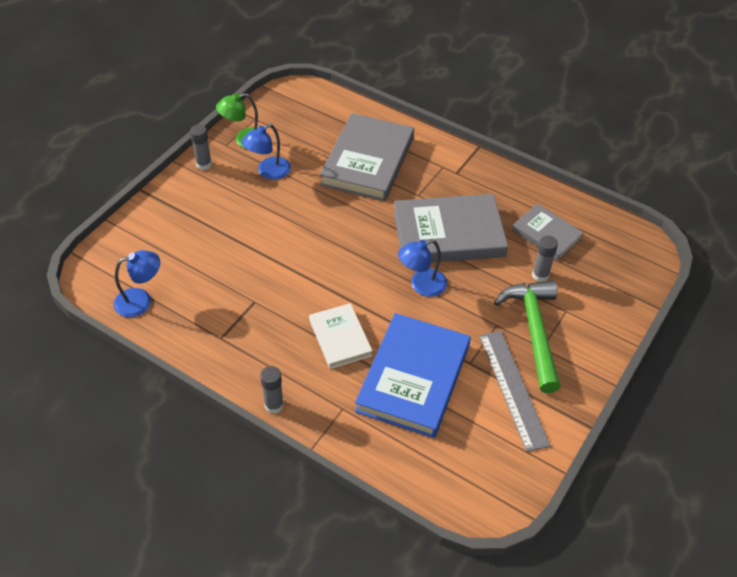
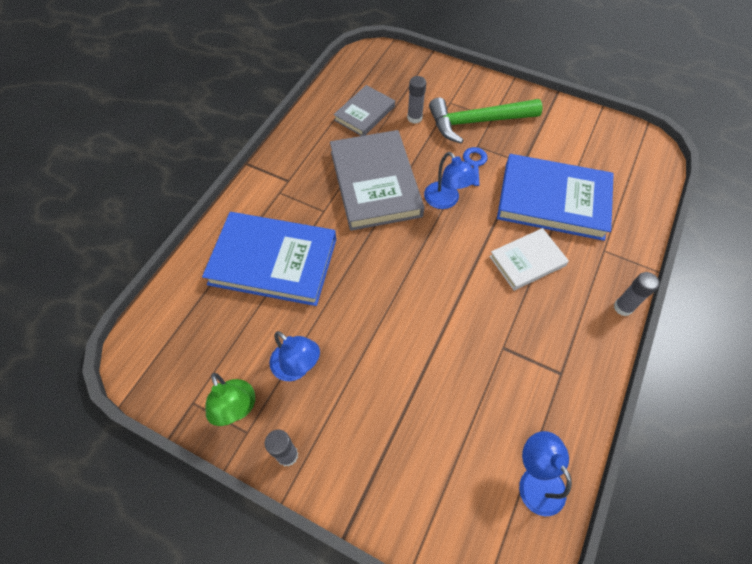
camera: 95 degrees left, 10 degrees up
(368, 161) = (273, 261): grey book -> blue book
(470, 317) = (474, 164): none -> blue key
(513, 389) = (540, 135): grey ruler -> none

